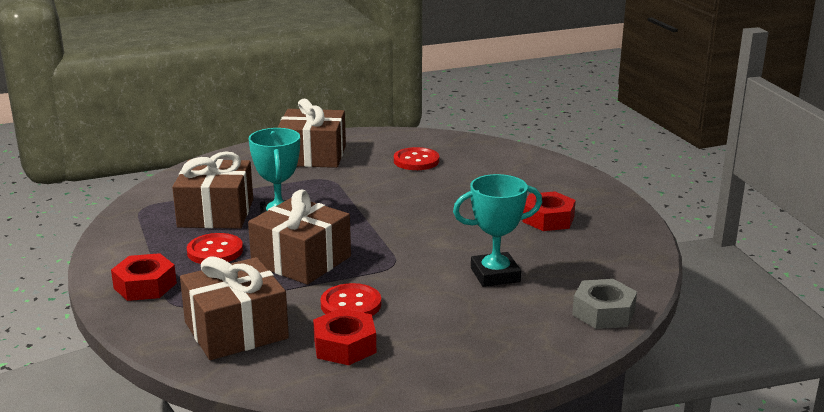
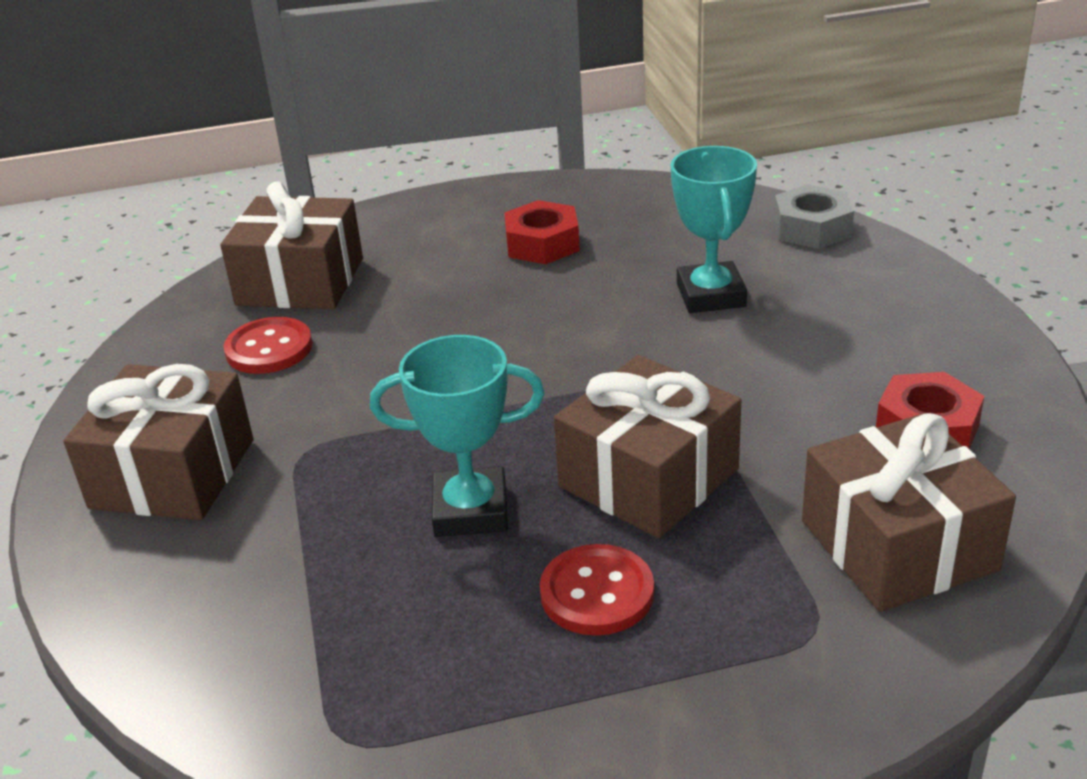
camera: 80 degrees left, 10 degrees up
(145, 286) = (739, 688): red nut -> none
(216, 213) = (416, 605): brown gift -> brown gift (300, 282)
(351, 304) = (803, 423): red button -> none

